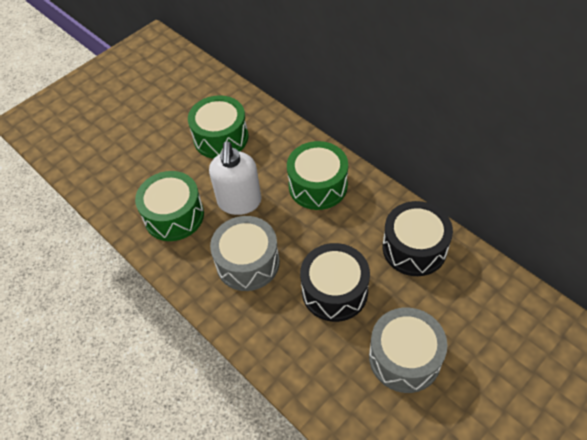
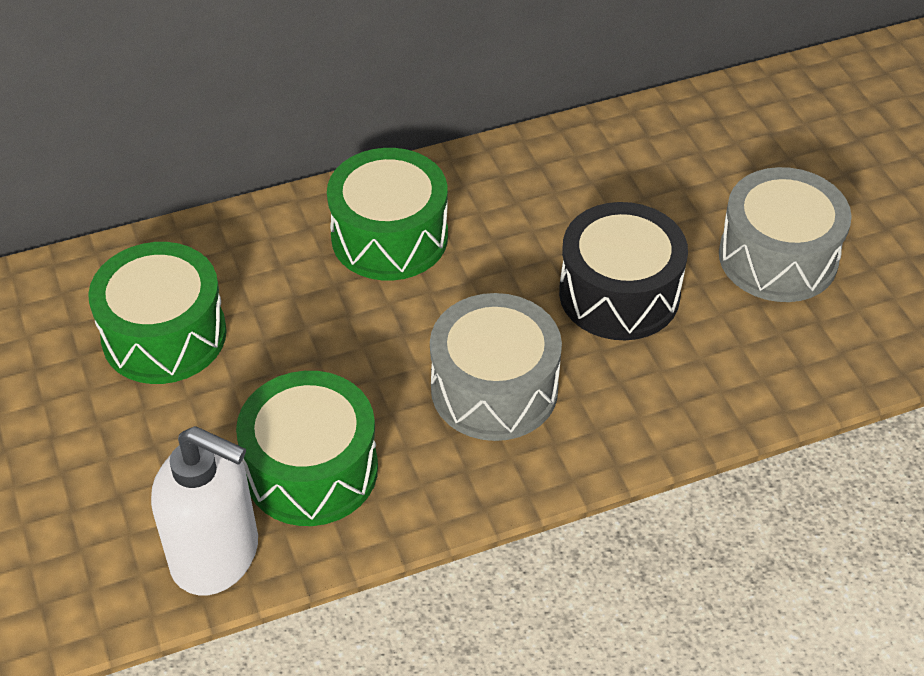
camera: 70 degrees left, 5 degrees down
(239, 202) = (349, 357): white soap dispenser -> white soap dispenser (216, 556)
(414, 248) = (594, 171): black drum -> none

